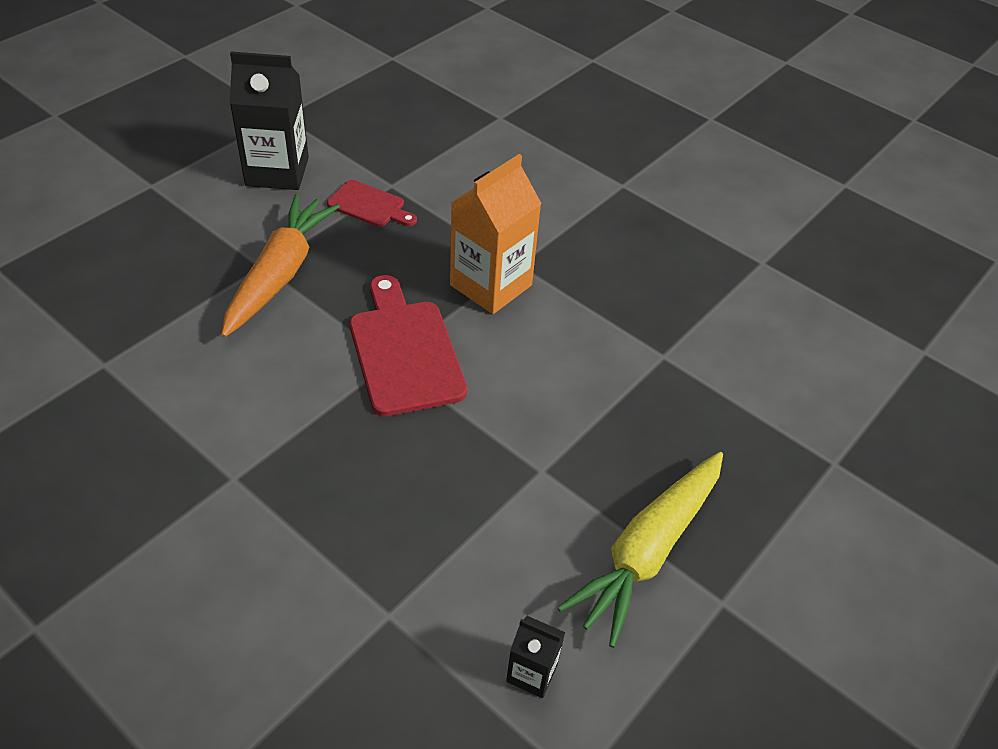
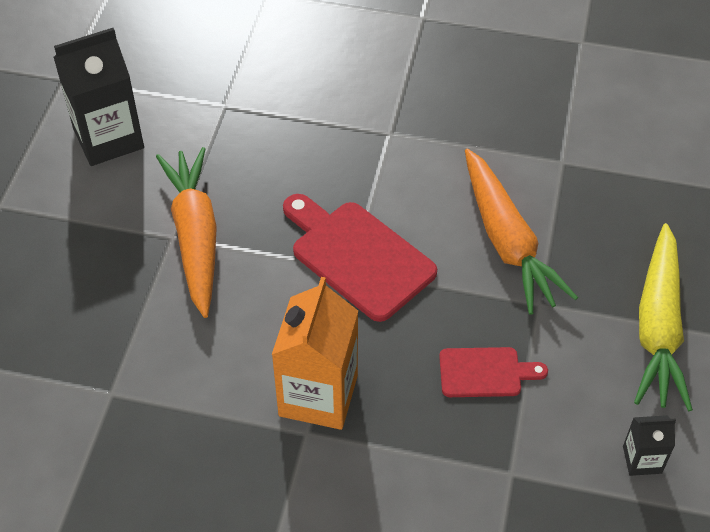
camera: 25 degrees left, 5 degrees up
(369, 205) = (220, 135): red cutting board -> red cutting board (485, 373)
(491, 285) = (383, 163): orange carton -> orange carton (318, 395)
(554, 400) = (507, 241): none -> orange carrot

